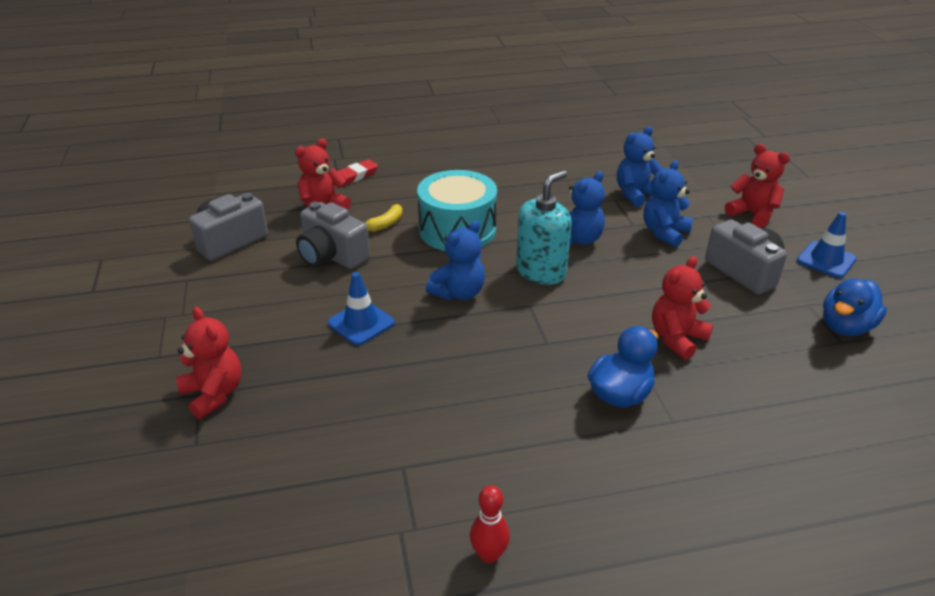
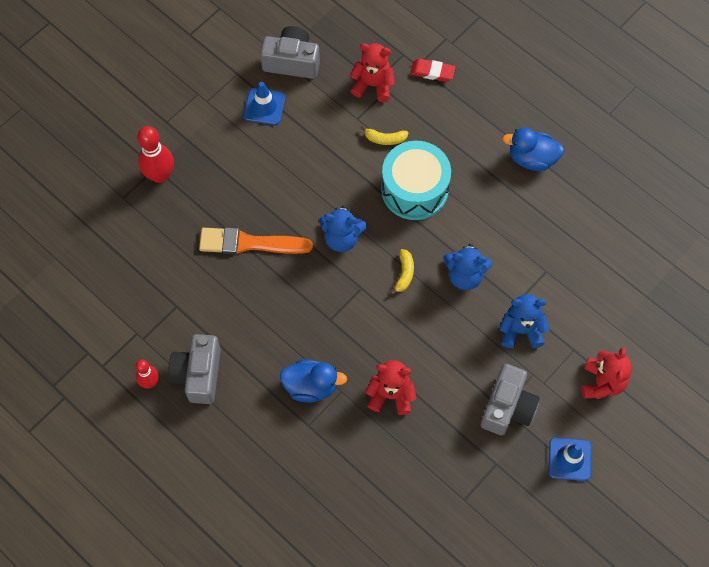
camera: 55 degrees right, 30 degrees up
(214, 394) = (160, 175): red teddy bear -> red bowling pin
(332, 256) = (323, 134): grey camera -> grey camera (198, 374)
(361, 323) = (270, 203): blue traffic cone -> blue traffic cone (264, 107)
(390, 360) = (249, 243): none -> orange brush
(541, 271) = (404, 274): turquoise soap dispenser -> yellow banana
(635, 194) = (565, 283): blue teddy bear -> none
(845, 327) = (484, 497): blue duck -> blue duck (532, 158)

